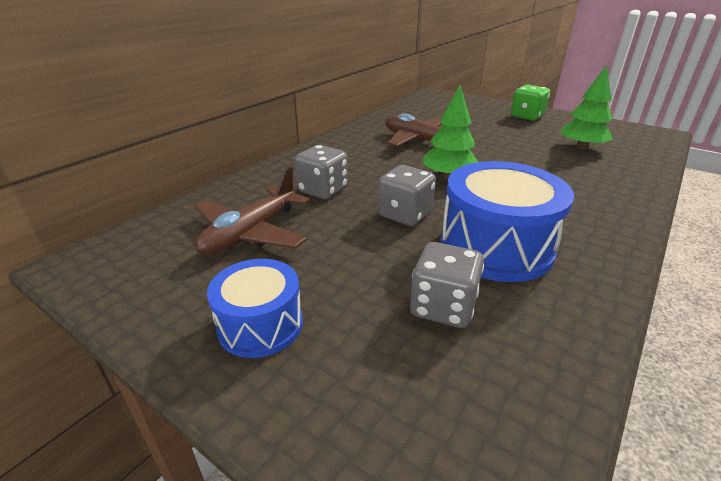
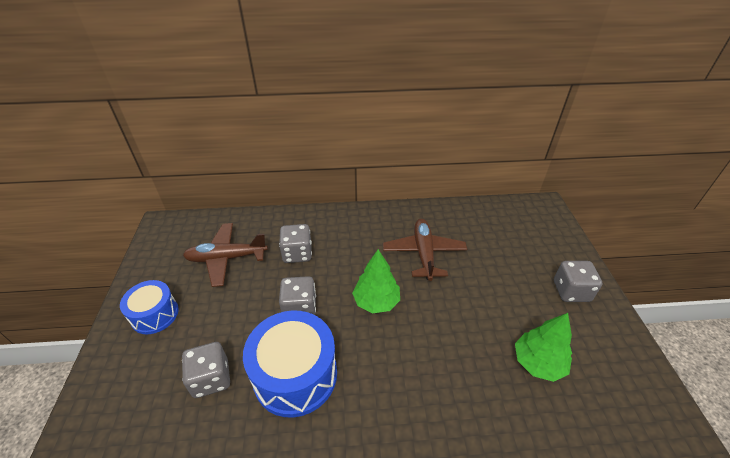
camera: 50 degrees right, 10 degrees up
(527, 116) = (571, 291): green dice -> grey dice

